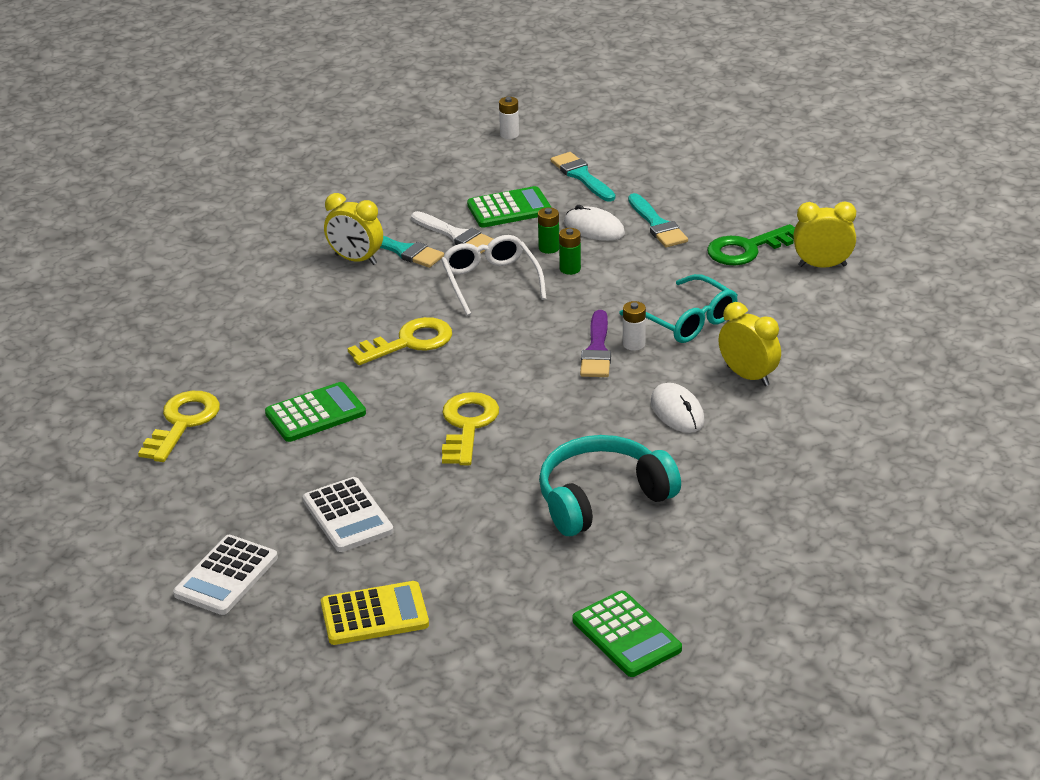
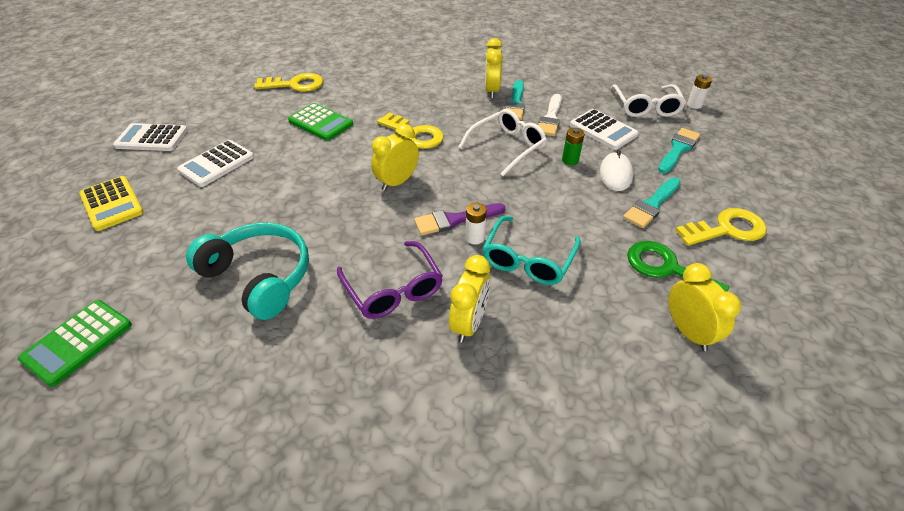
camera: 65 degrees right, 10 degrees up
(467, 425) = (331, 184): yellow key -> yellow key (726, 229)
(488, 166) = (646, 107): none -> white glasses
(500, 375) = (397, 182): none -> yellow clock
(509, 209) = (603, 130): green calculator -> white calculator
(570, 269) = (552, 177): green battery -> none
(677, 411) = (393, 290): white mouse -> purple glasses

